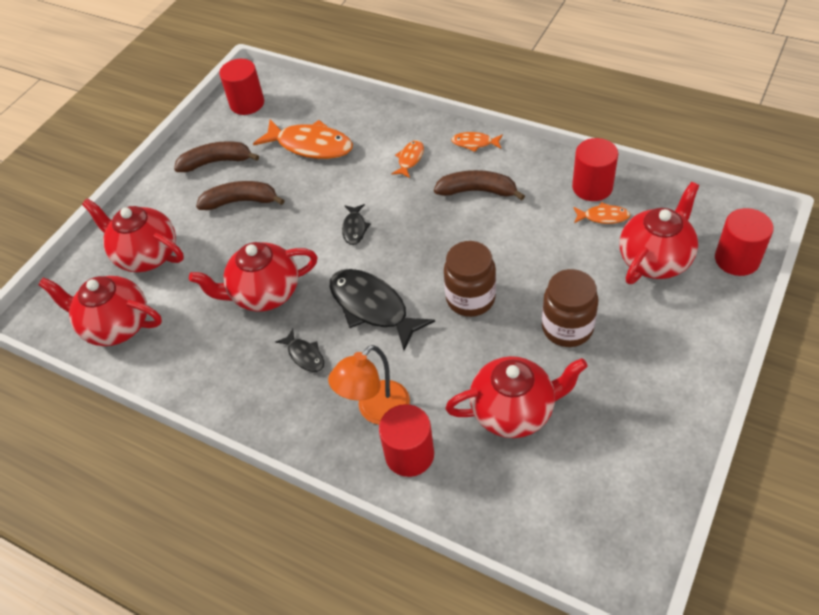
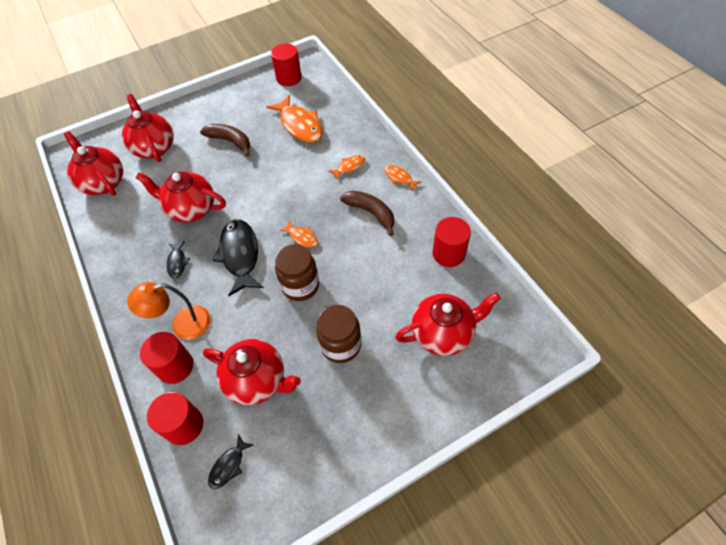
camera: 30 degrees right, 5 degrees up
(216, 162) = (239, 108): brown banana -> none
(354, 228) = (276, 196): black fish -> black fish (229, 465)
(603, 217) = (436, 280): orange fish -> orange fish (302, 237)
(737, 259) = (502, 370): red cylinder -> red cylinder (184, 425)

